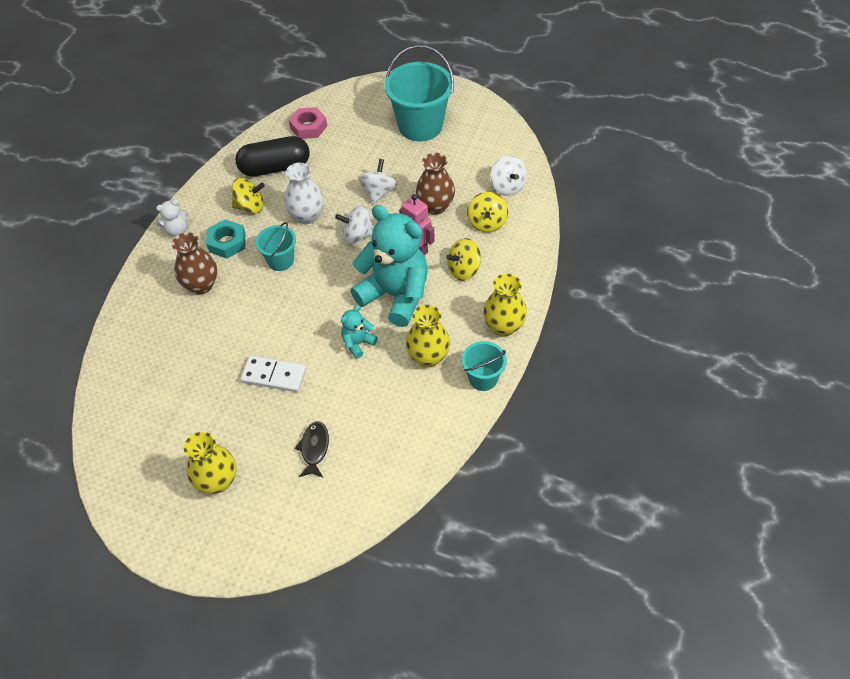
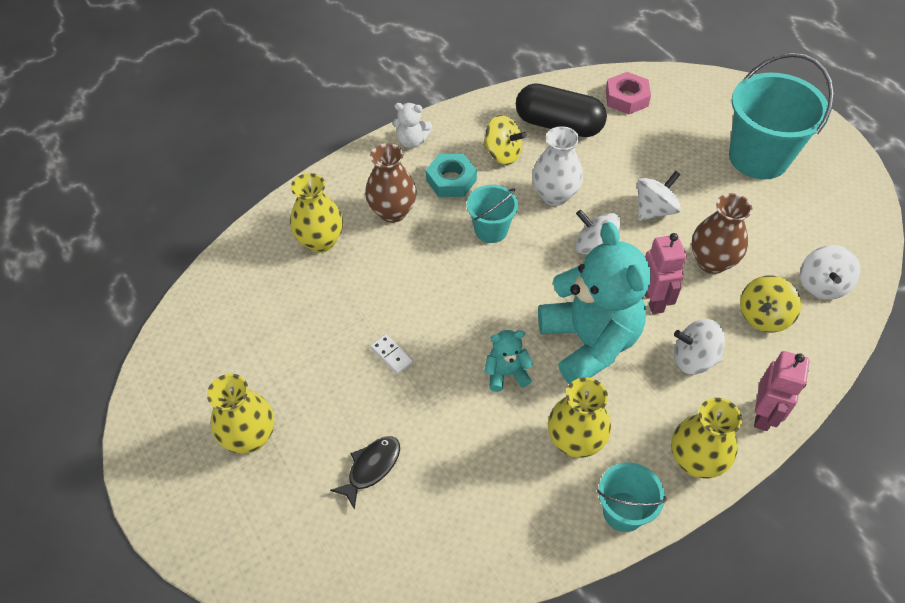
camera: 35 degrees right, 0 degrees up
(164, 333) = (321, 241): none -> yellow vase
(274, 375) = (391, 355): white domino -> white domino, size x0.56
(464, 270) = (693, 359): yellow spinning top -> white spinning top
(523, 279) = (763, 414): none -> pink robot

